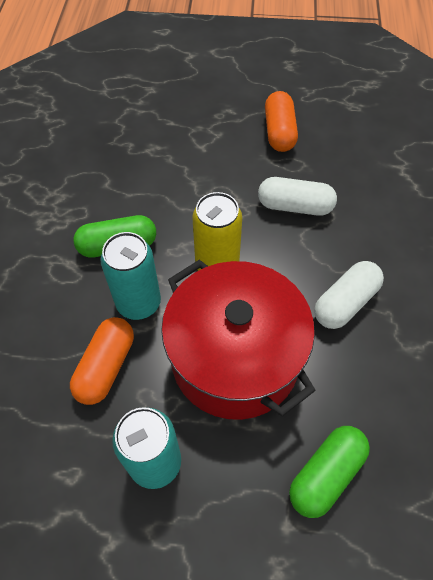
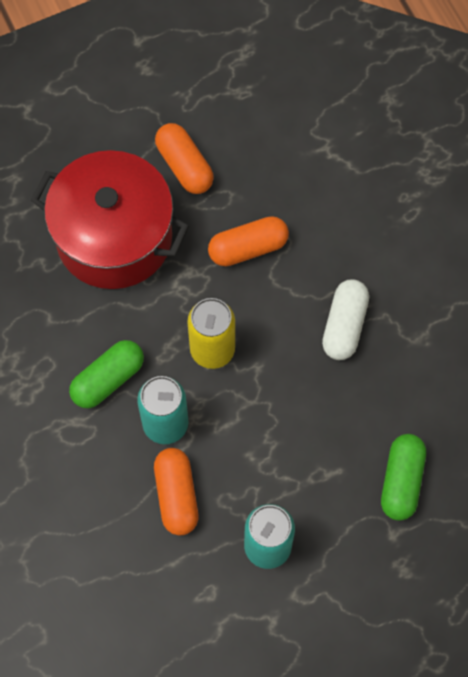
camera: 30 degrees left, 10 degrees up
(235, 358) = (280, 428): red pot -> red pot (114, 237)
(295, 206) = (248, 248): white capsule -> orange capsule

